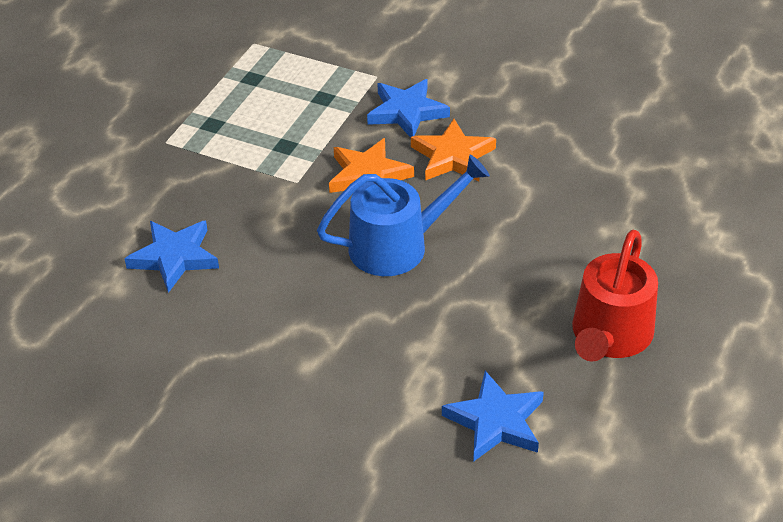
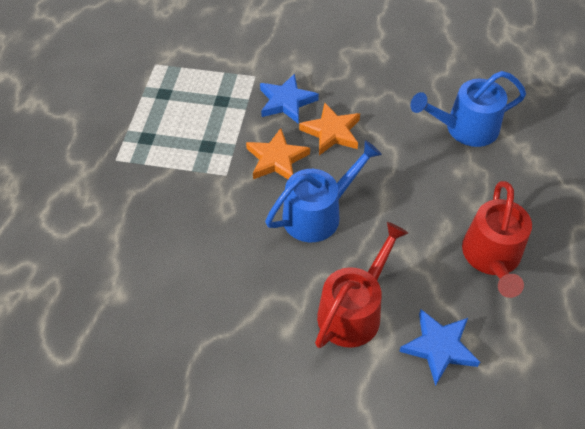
camera: 15 degrees left, 10 degrees up
(174, 257) = (155, 258): blue star -> none
(401, 360) = (353, 311): none -> red watering can
(637, 182) = (465, 128): none -> blue watering can

